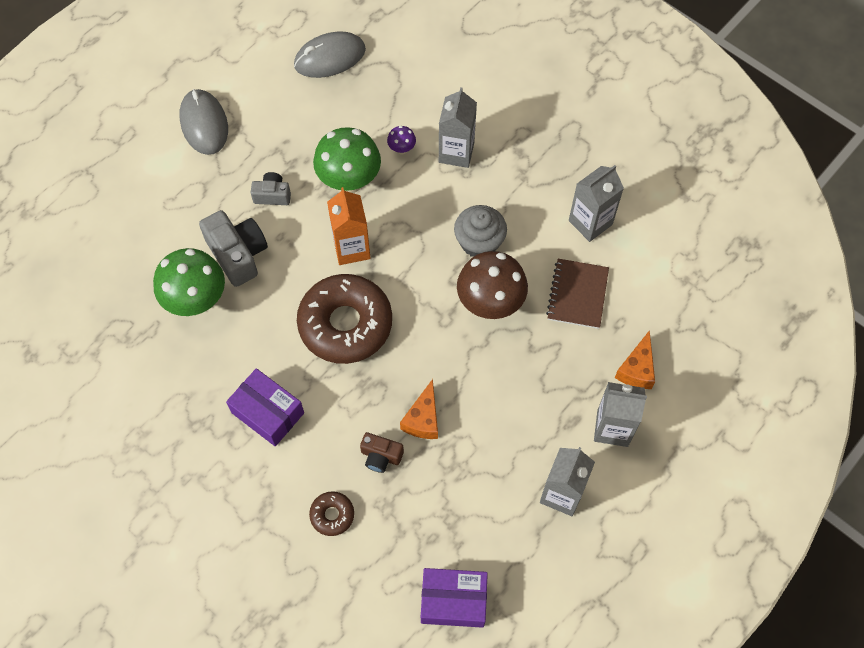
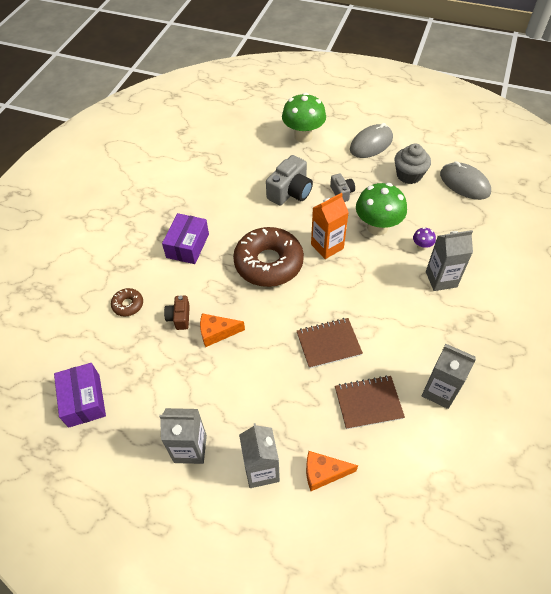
camera: 70 degrees right, 10 degrees down
(196, 301) = (248, 185): green mushroom -> green mushroom (303, 136)
(479, 242) = (375, 319): grey cupcake -> grey cupcake (409, 175)
(490, 303) = (328, 344): brown mushroom -> brown notebook

